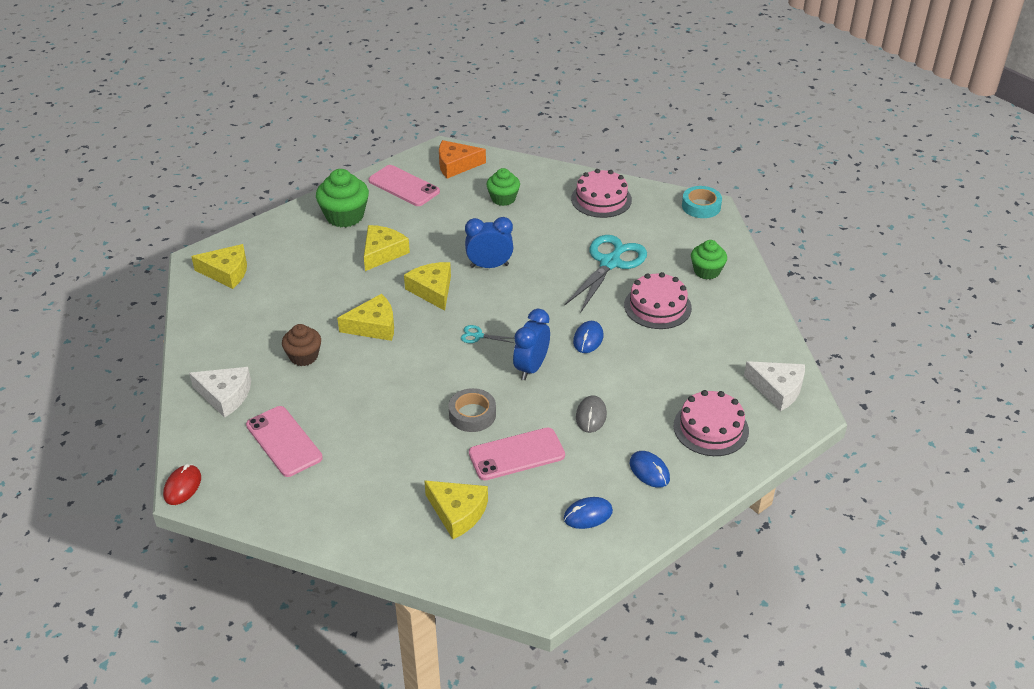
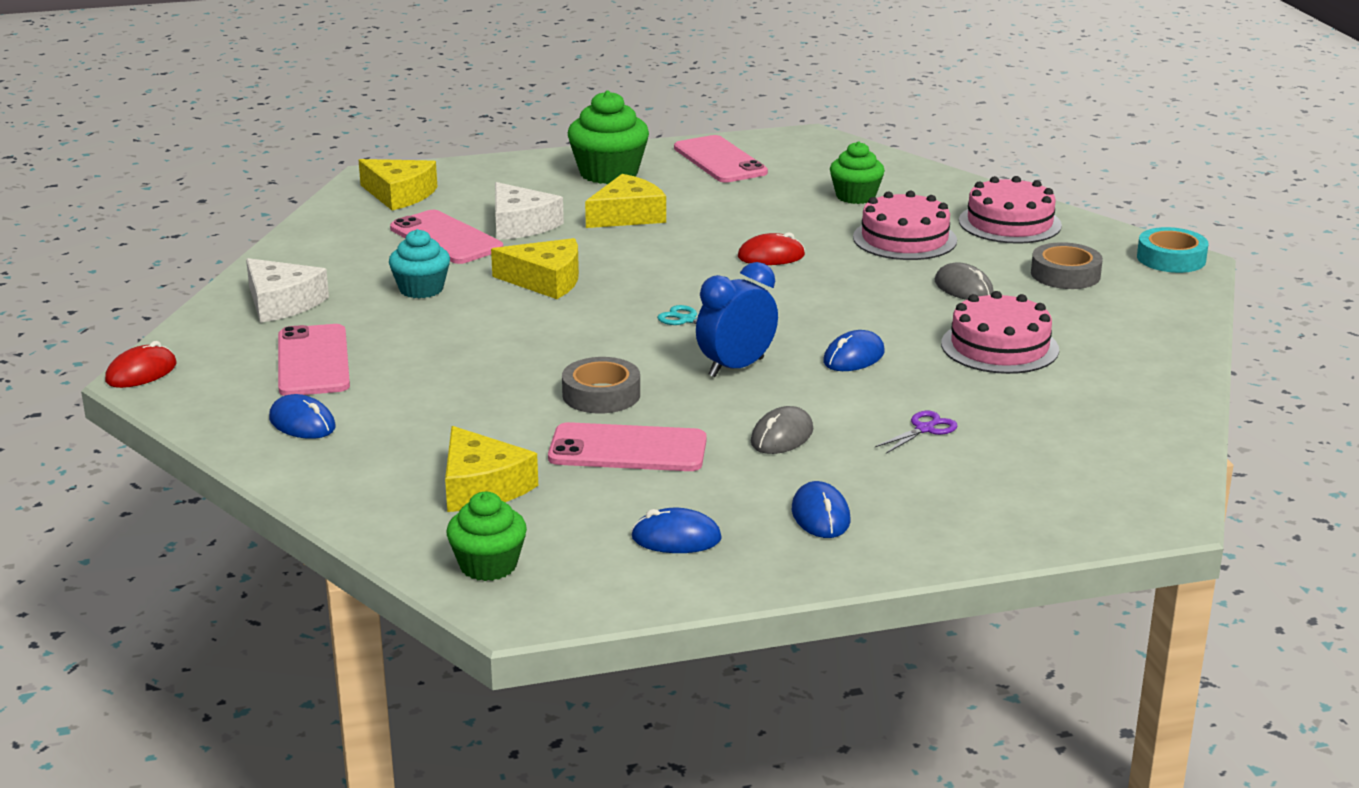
camera: 25 degrees right, 15 degrees down
(286, 305) = (446, 238): none -> pink phone
(304, 356) = (421, 289): brown cupcake -> turquoise cupcake
(316, 496) = (302, 423): none -> blue mouse
(432, 290) = (663, 263): yellow cheese -> none
(456, 165) = (816, 154): orange cheese -> none
(489, 266) = (771, 256): blue clock -> red mouse
(610, 263) = (963, 288): turquoise scissors -> grey mouse
(656, 235) = (1065, 274): none -> grey tape
(659, 385) = (925, 429): none -> purple scissors
(706, 271) = (1118, 326): green cupcake -> green cupcake (488, 565)
(711, 428) = (968, 493): pink cake -> pink cake (904, 239)
(777, 389) = (1126, 477): white cheese -> white cheese (520, 225)

